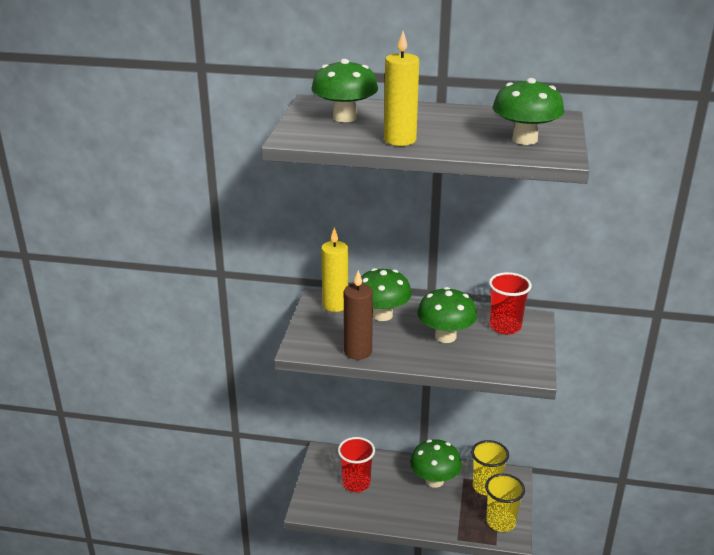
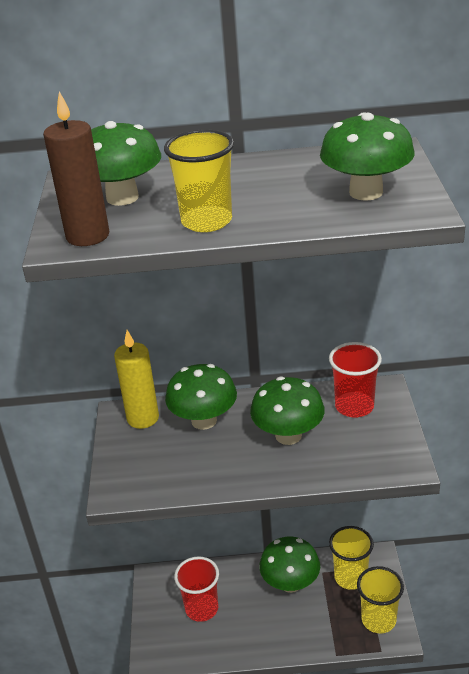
camera: 10 degrees left, 5 degrees up
(358, 352) = (188, 481): brown candle -> brown candle (88, 236)
(400, 140) = (206, 221): yellow candle -> yellow cup

